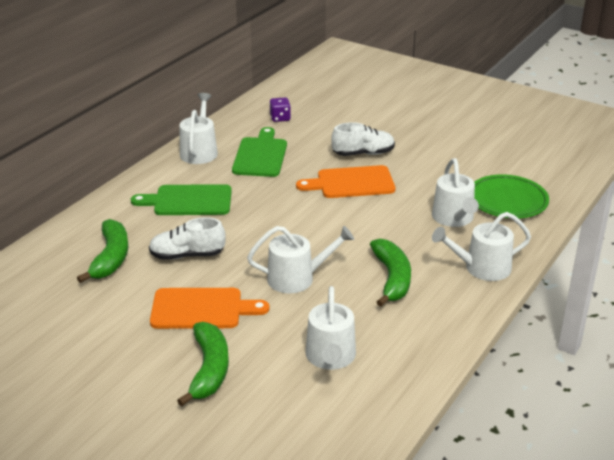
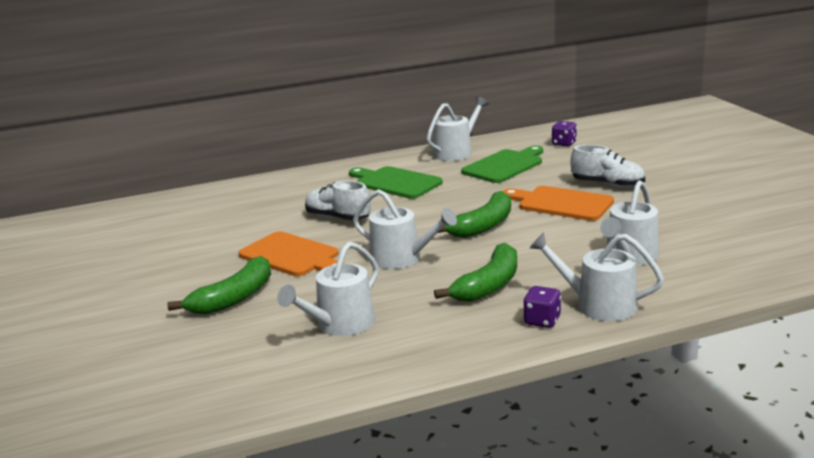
camera: 40 degrees right, 10 degrees down
(111, 258) = (280, 204): green banana -> green banana (483, 225)
(463, 295) = (542, 321): none -> purple dice
(507, 201) = (716, 258): green plate -> none

